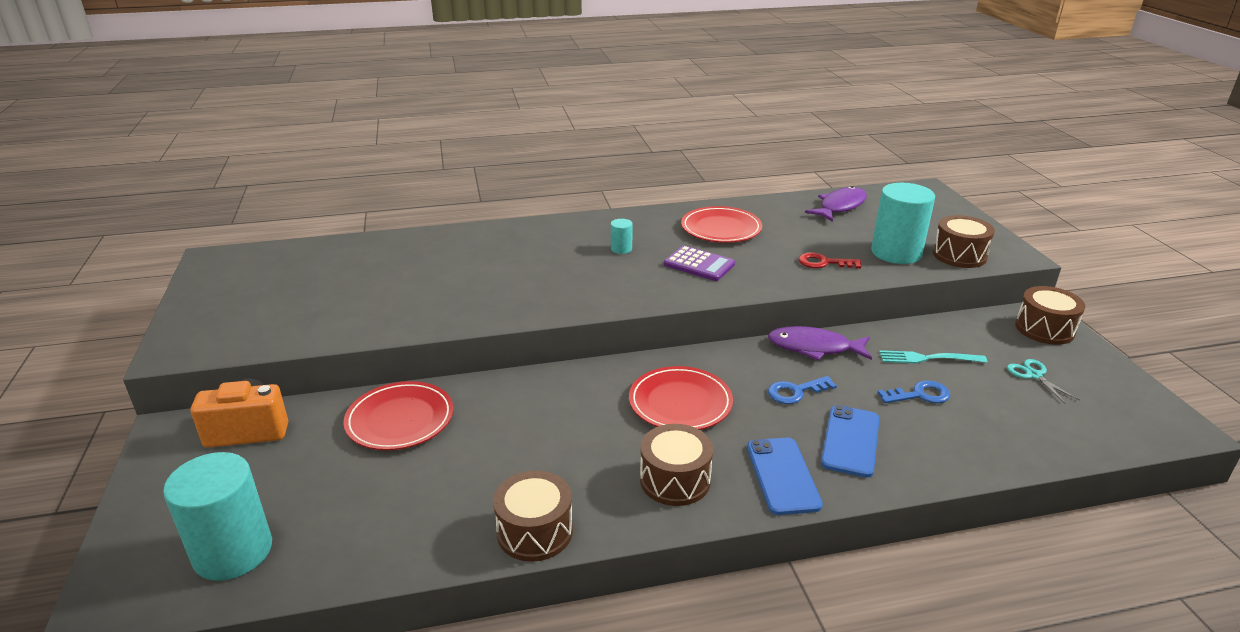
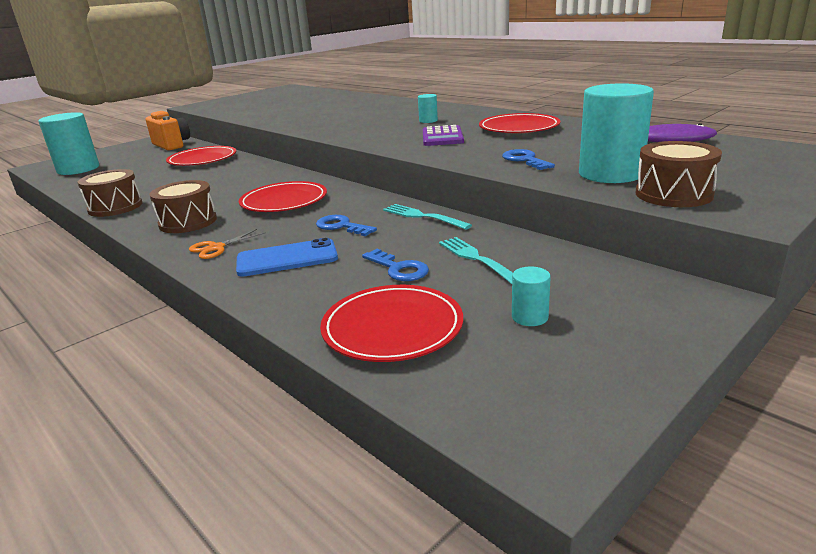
camera: 60 degrees right, 5 degrees down
(782, 476) = (216, 248): blue phone -> orange scissors
(814, 348) = (423, 216): purple fish -> turquoise fork
(824, 263) = (525, 160): red key -> blue key
(1020, 429) = (392, 328): none -> red plate
(1034, 375) = (529, 317): turquoise scissors -> turquoise cylinder
(1044, 329) = (668, 305): brown drum -> none

